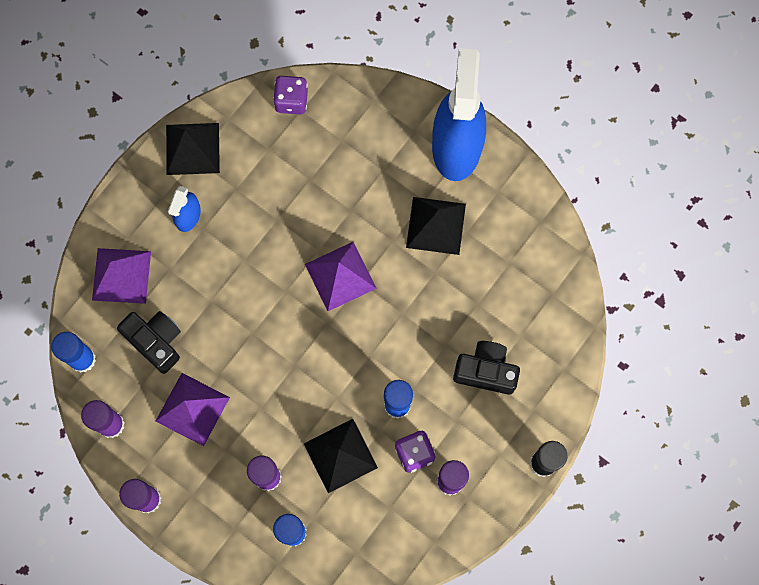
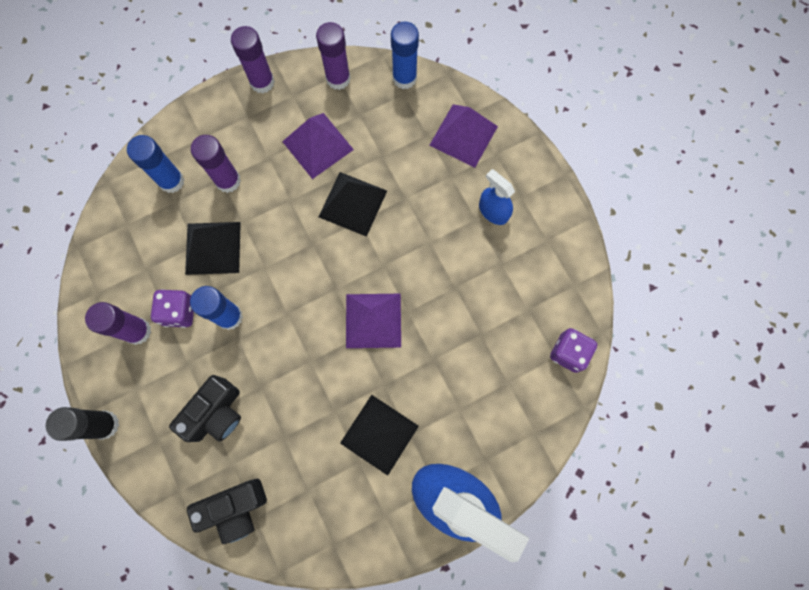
camera: 115 degrees right, 0 degrees up
(156, 342) = (391, 139): black camera -> black camera (235, 508)
(192, 149) = (557, 241): black pyramid -> black pyramid (352, 203)

